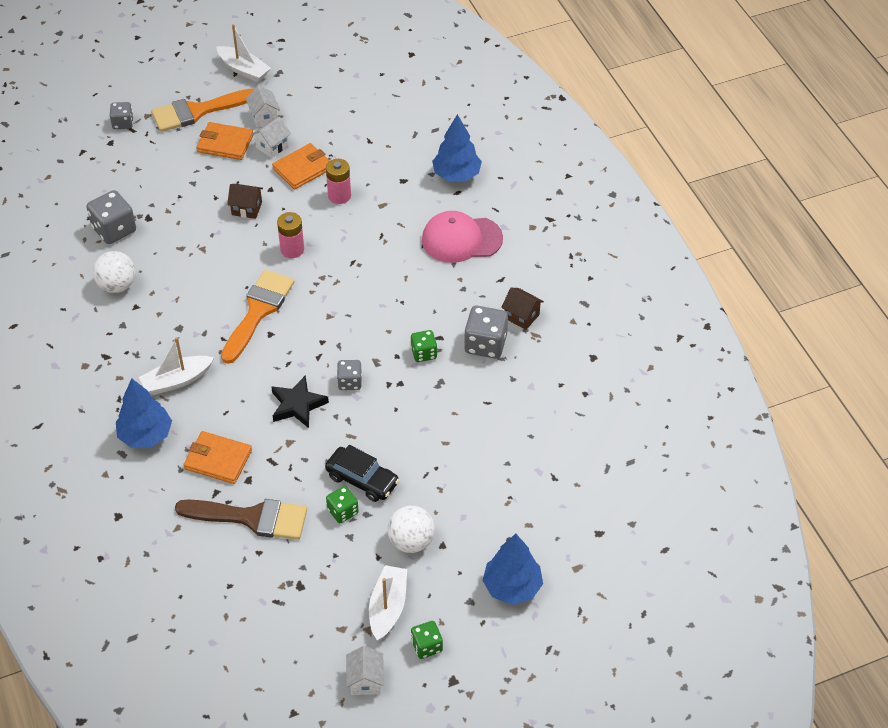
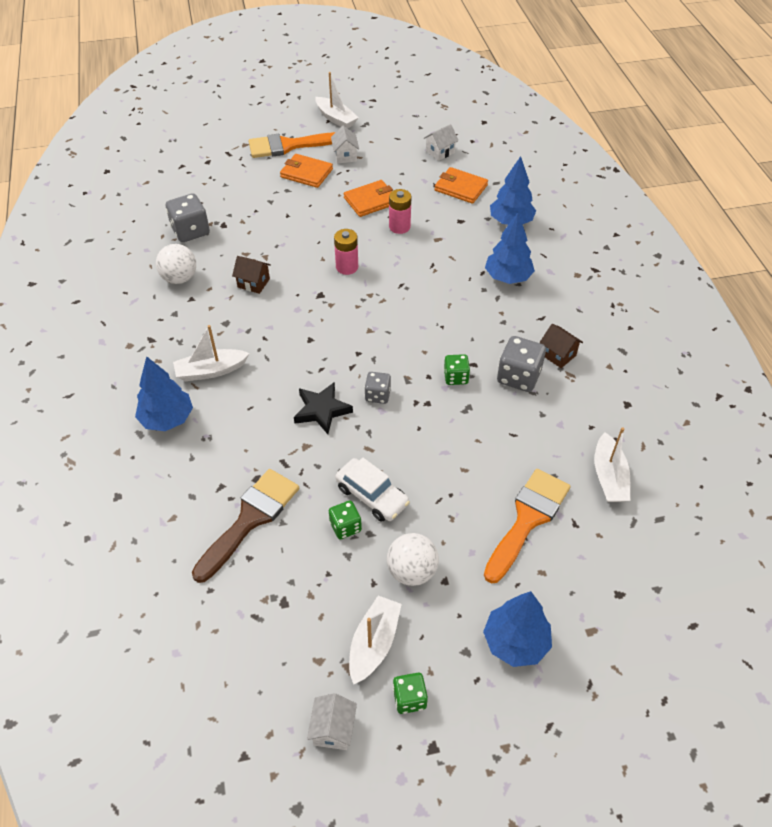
camera: 10 degrees right, 0 degrees up
(123, 123) = (222, 148): grey dice -> none
(218, 459) = (231, 453): orange wallet -> orange wallet (461, 188)
(246, 208) = (313, 227): brown house -> brown house (253, 283)
(251, 518) = (250, 519): brown brush -> brown brush turned 75 degrees counterclockwise
(258, 311) = (303, 317): orange brush -> orange brush (527, 519)
(272, 146) = (347, 180): white house -> white house (440, 152)
(362, 479) = (372, 496): black car -> white car
(461, 239) = (508, 277): pink cap -> blue tree
(581, 430) = (609, 477): none -> white boat

